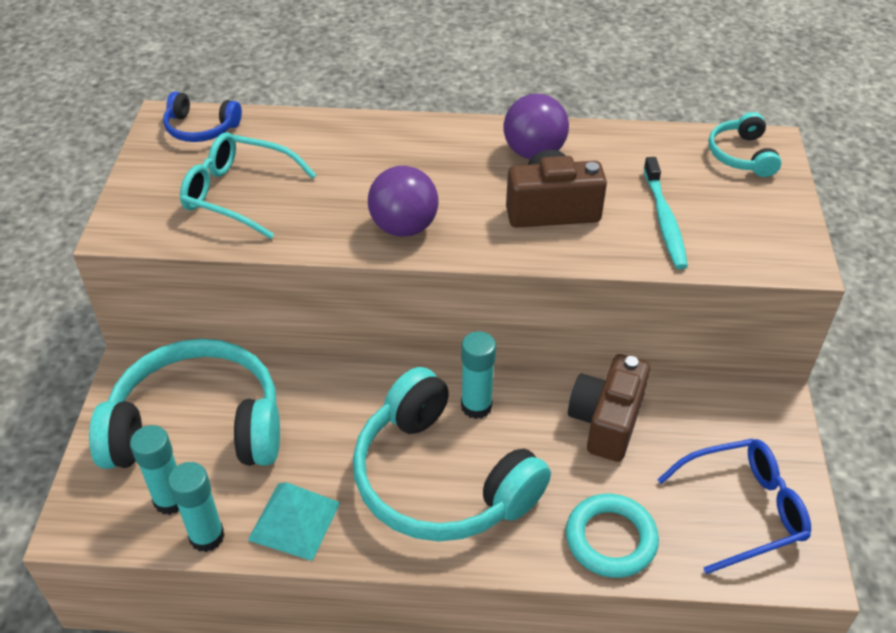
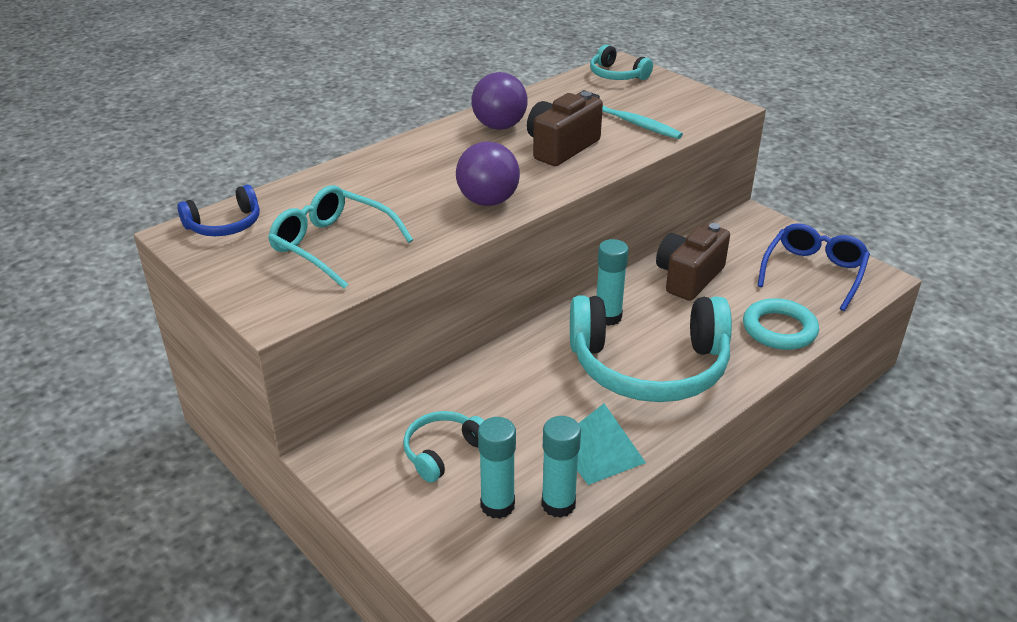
camera: 45 degrees left, 10 degrees down
(197, 426) = (443, 451): turquoise headphones -> turquoise headphones, size x0.46
(237, 193) = (331, 245): turquoise glasses -> turquoise glasses turned 60 degrees clockwise
(606, 421) = (689, 277): brown camera -> brown camera turned 60 degrees clockwise

